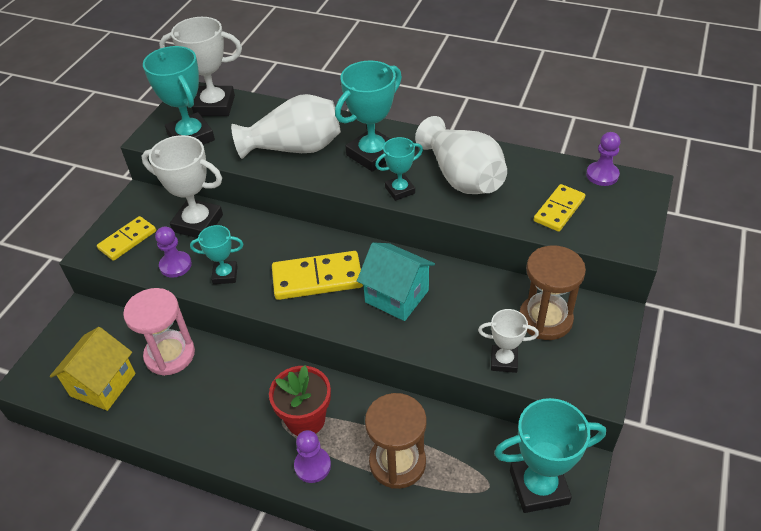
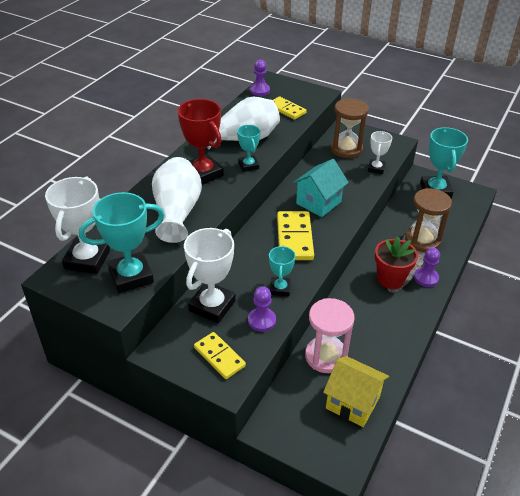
camera: 85 degrees left, 5 degrees down
(372, 154) = (203, 174): turquoise trophy -> red trophy

